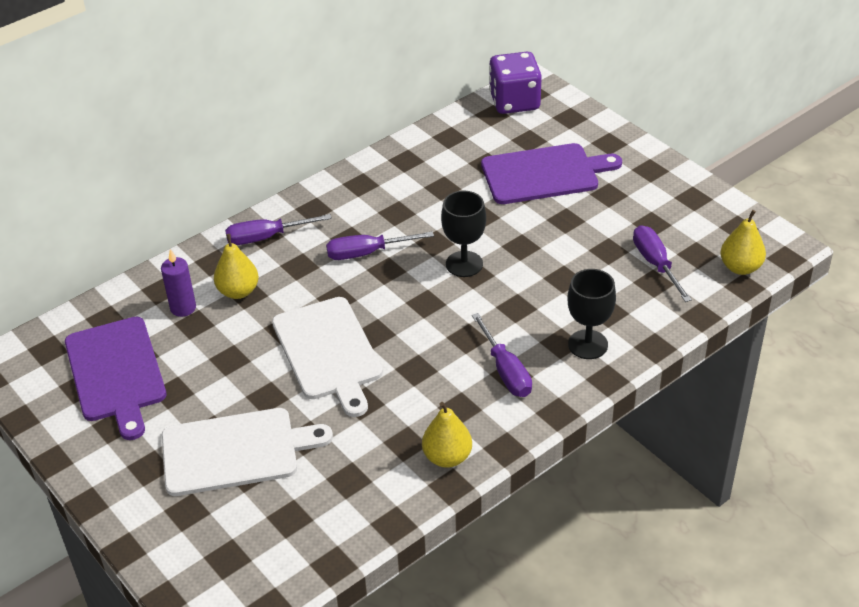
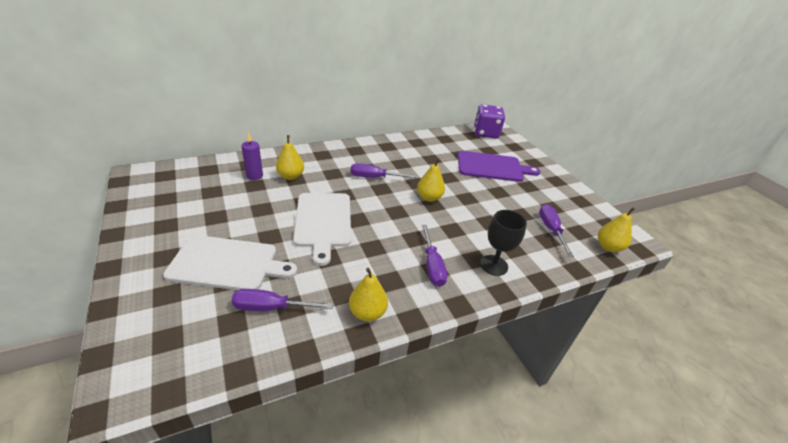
camera: 10 degrees right, 5 degrees down
(116, 373) = (192, 197): purple cutting board -> none
(266, 237) = (322, 156): purple screwdriver -> purple screwdriver (271, 308)
(464, 264) = (429, 198): black goblet -> yellow pear

